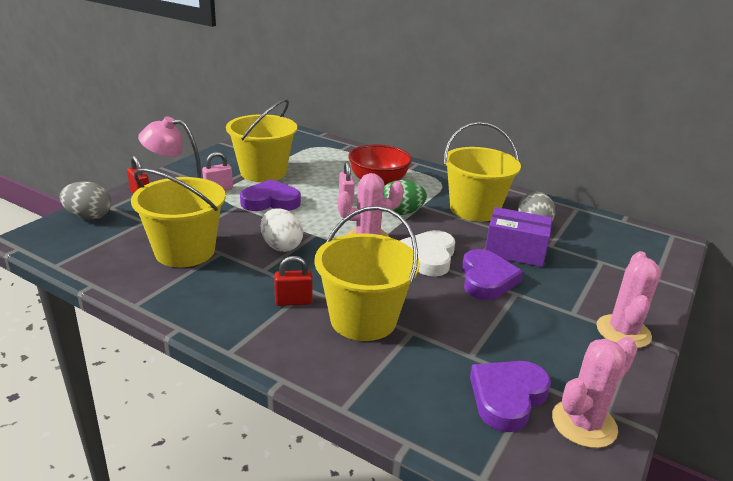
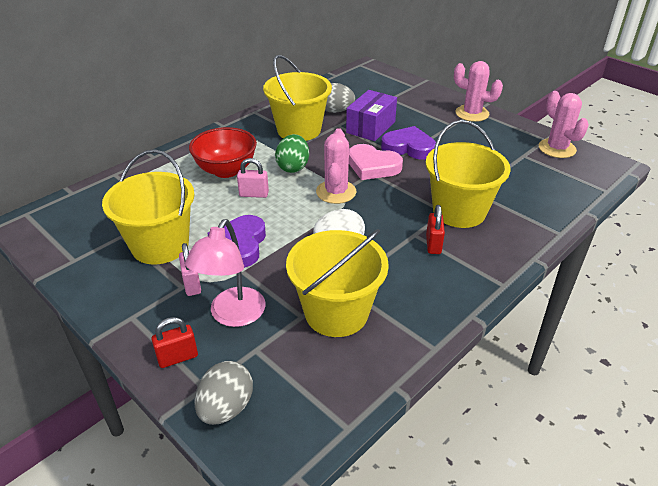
camera: 75 degrees left, 10 degrees up
(429, 257) = (372, 166): white heart -> pink heart
(507, 397) = (539, 168): purple heart -> none

